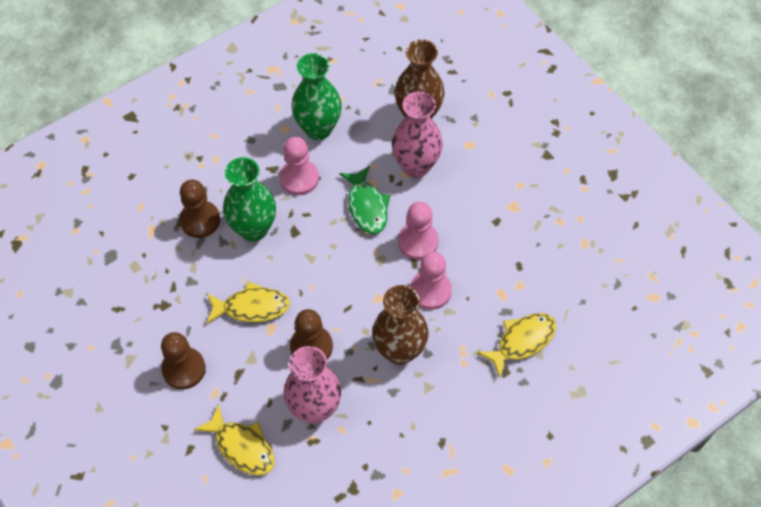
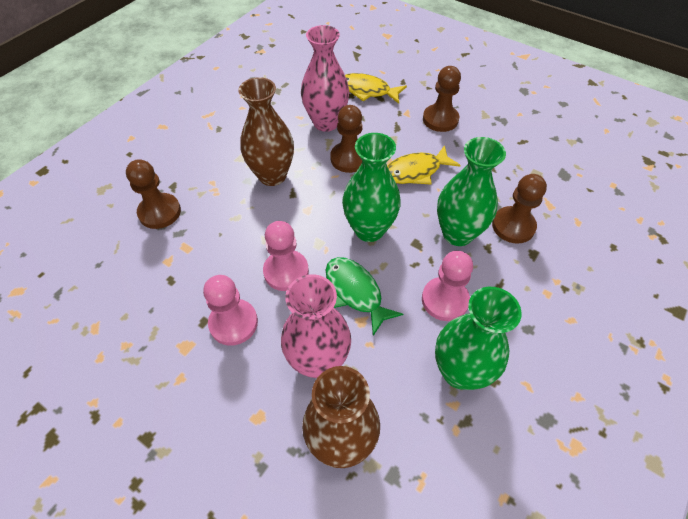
camera: 160 degrees right, 5 degrees down
(329, 258) = (369, 229): none -> green vase
(430, 291) = (258, 229): pink pawn -> pink pawn (233, 323)
(522, 341) = (160, 212): yellow fish -> brown pawn

